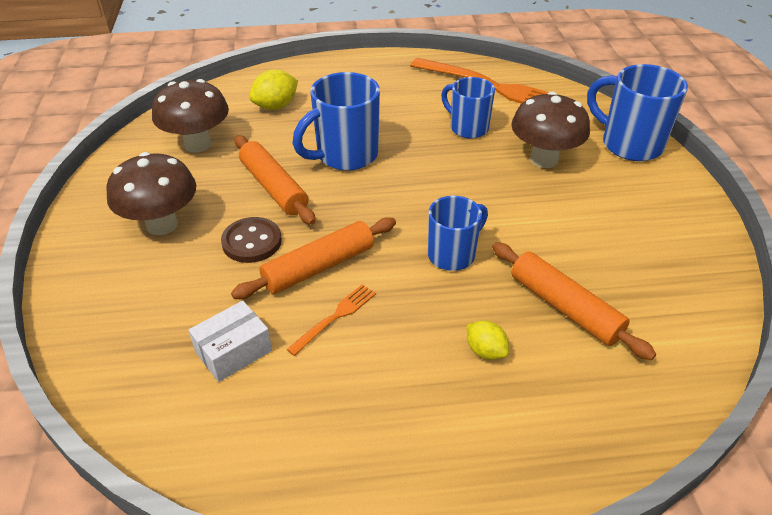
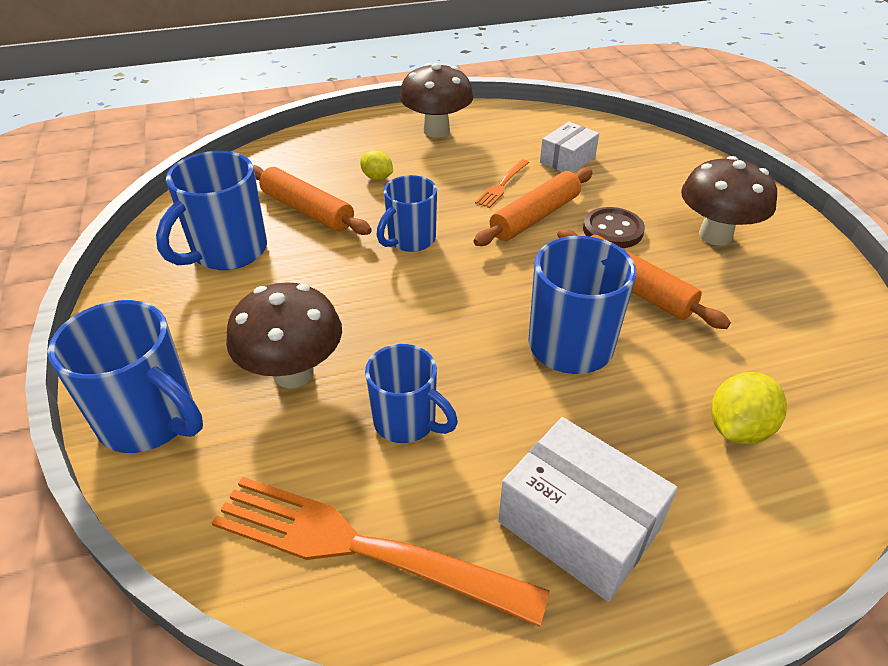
camera: 170 degrees right, 0 degrees up
(197, 144) = (783, 337): brown mushroom -> brown mushroom (436, 131)
(386, 84) = (579, 525): none -> white box
(633, 263) = (227, 252): none -> blue mug

